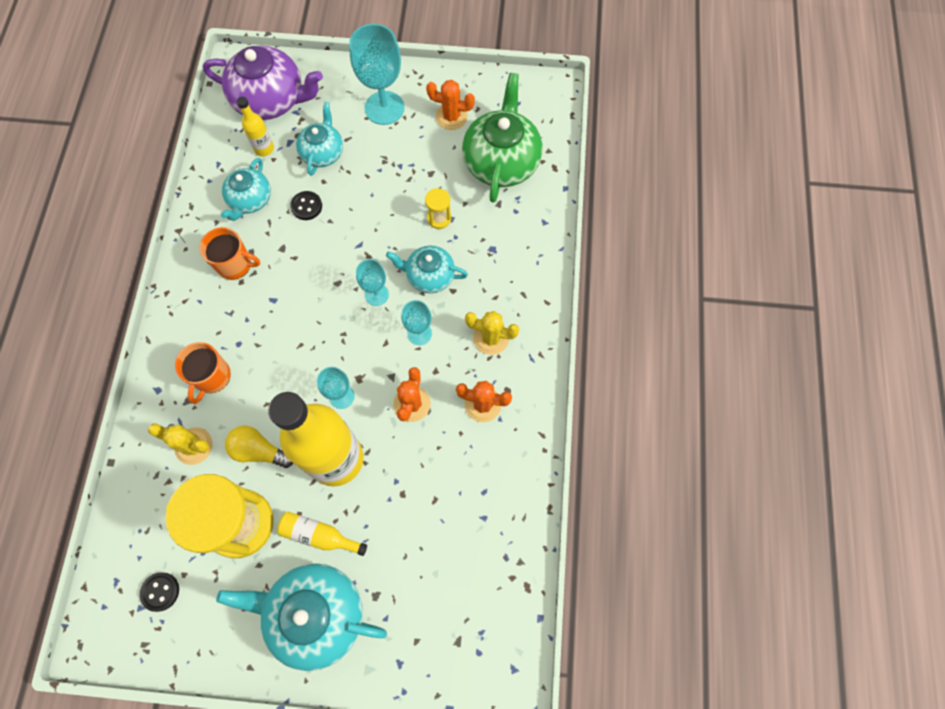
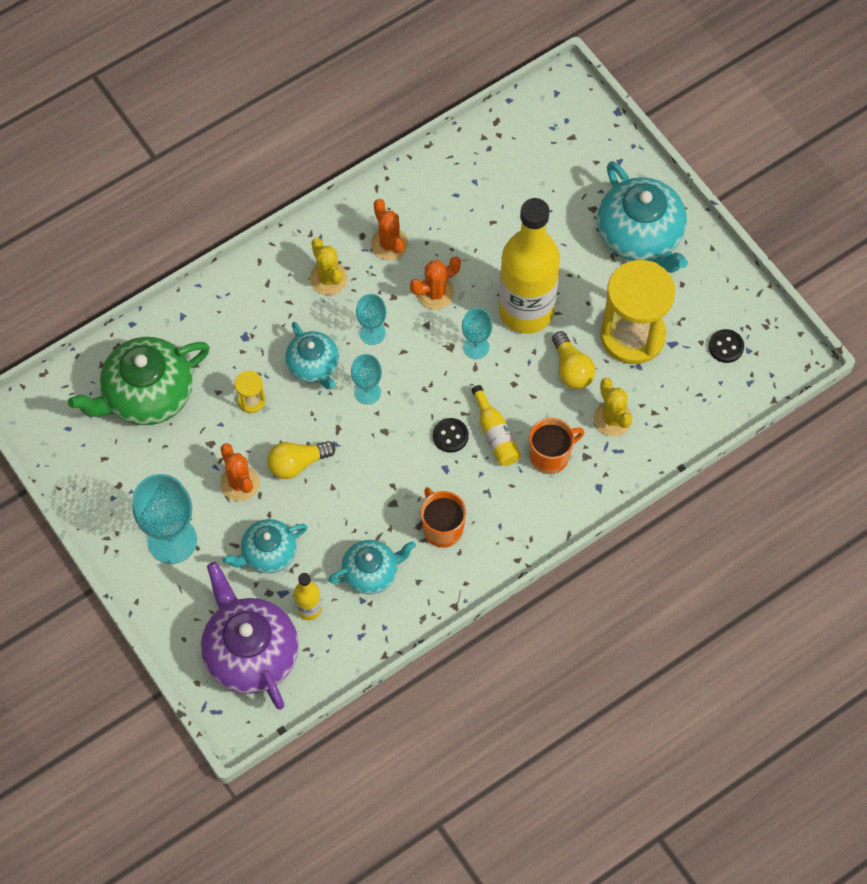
camera: 130 degrees left, 5 degrees down
(306, 206) = (335, 519): black button -> black button (450, 436)
(319, 535) = (589, 276): yellow bottle -> yellow bottle (495, 434)
(366, 212) = (297, 463): none -> yellow light bulb
(451, 117) = (132, 474): orange cactus -> orange cactus (240, 483)

